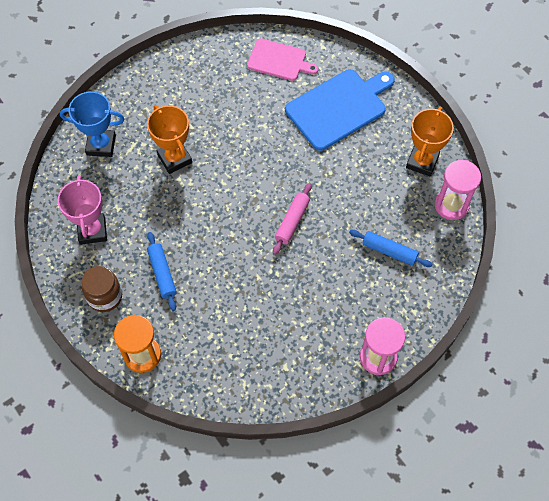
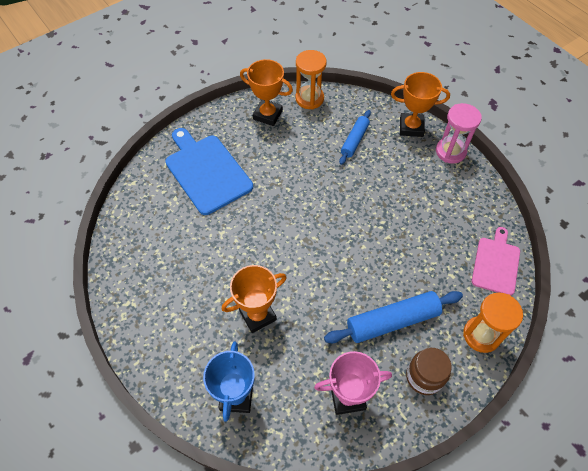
camera: 90 degrees left, 5 degrees down
(162, 273) = (392, 321): blue rolling pin -> blue rolling pin, size x1.62
(279, 60) = (144, 219): pink cutting board -> pink cutting board (496, 263)
(292, 221) = (329, 209): pink rolling pin -> none
(414, 316) = (411, 127): none -> orange trophy
(451, 205) = (309, 99): pink hourglass -> orange hourglass

